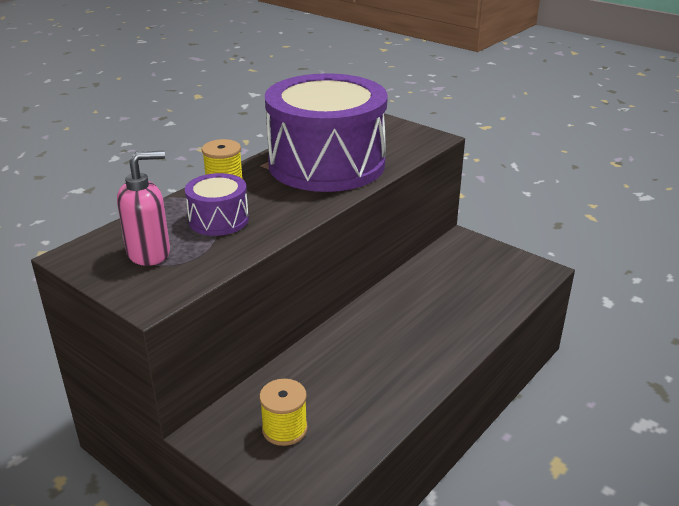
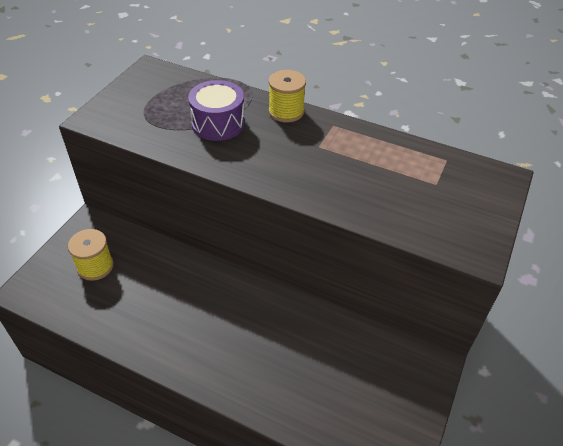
camera: 75 degrees right, 15 degrees up
(149, 253) = (158, 101): pink soap dispenser -> none
(326, 164) = (356, 169): purple drum -> none

